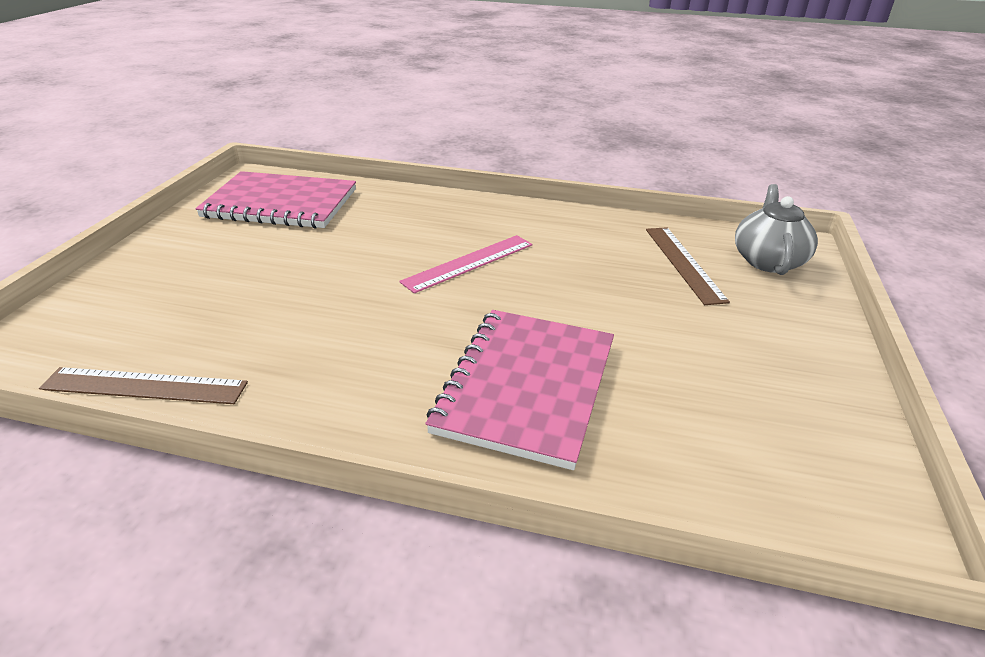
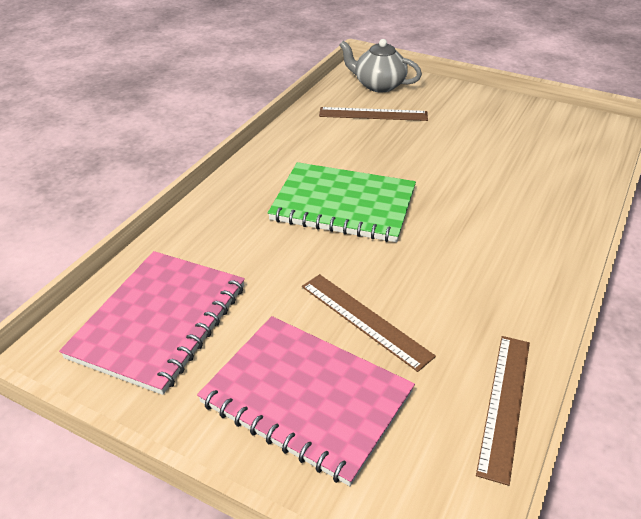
camera: 75 degrees left, 5 degrees up
(279, 292) = (365, 320): none -> brown ruler
(469, 263) = (343, 205): pink ruler -> green notebook
(526, 386) = (509, 203): pink notebook -> pink notebook (306, 398)

